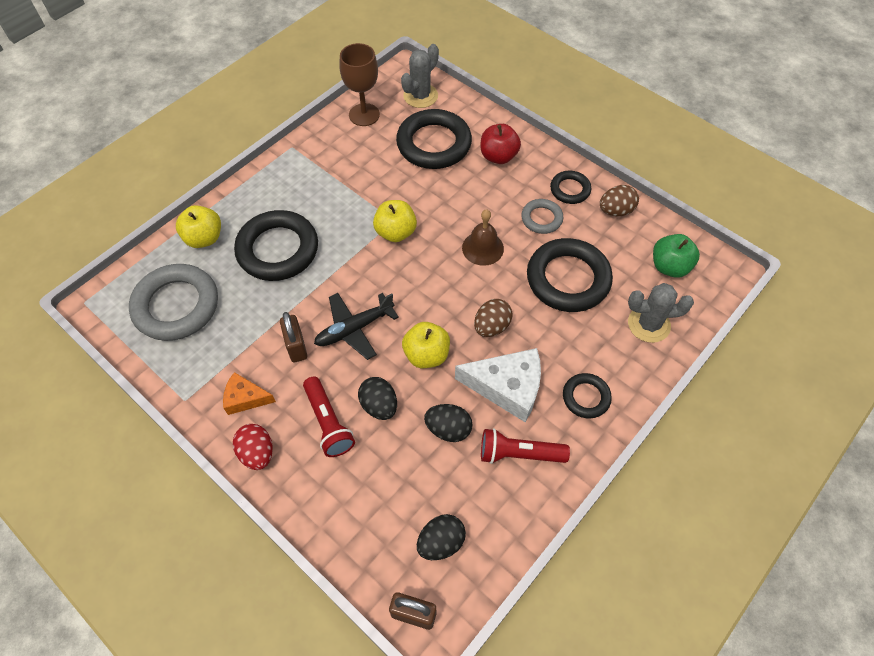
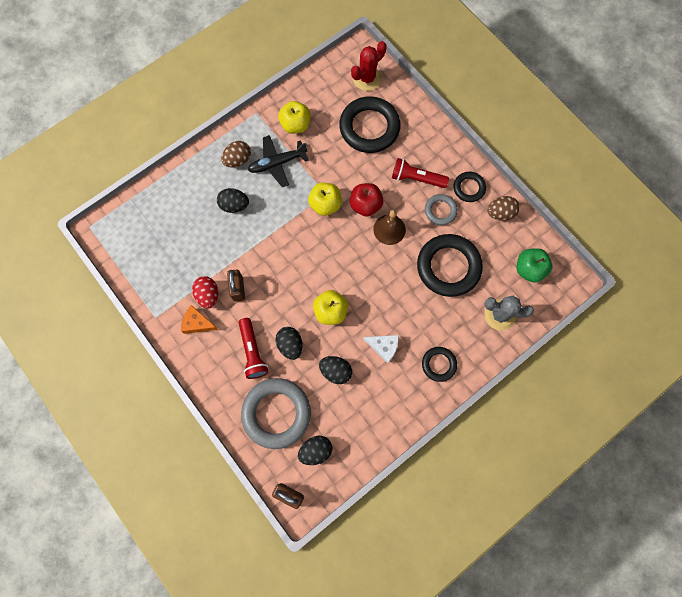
camera: 10 degrees right, 15 degrees up
(176, 306) = (155, 241): grey ring -> grey ring (276, 413)
(204, 238) = (180, 186): yellow apple -> yellow apple (295, 125)
(257, 453) = (201, 365): red egg -> red egg (208, 295)
(278, 250) = (234, 205): black ring -> black egg
(354, 329) = (281, 282): black plane -> black plane (277, 163)
(364, 115) = (318, 90): brown goblet -> none
(420, 96) = (367, 78): grey cactus -> red cactus
(491, 326) = (382, 297): brown egg -> brown egg (238, 160)
(498, 156) = (418, 148): red apple -> red apple (365, 205)
(507, 387) = (384, 347): white cheese -> white cheese, size x0.57
(519, 454) = (381, 398): red flashlight -> red flashlight (416, 178)

